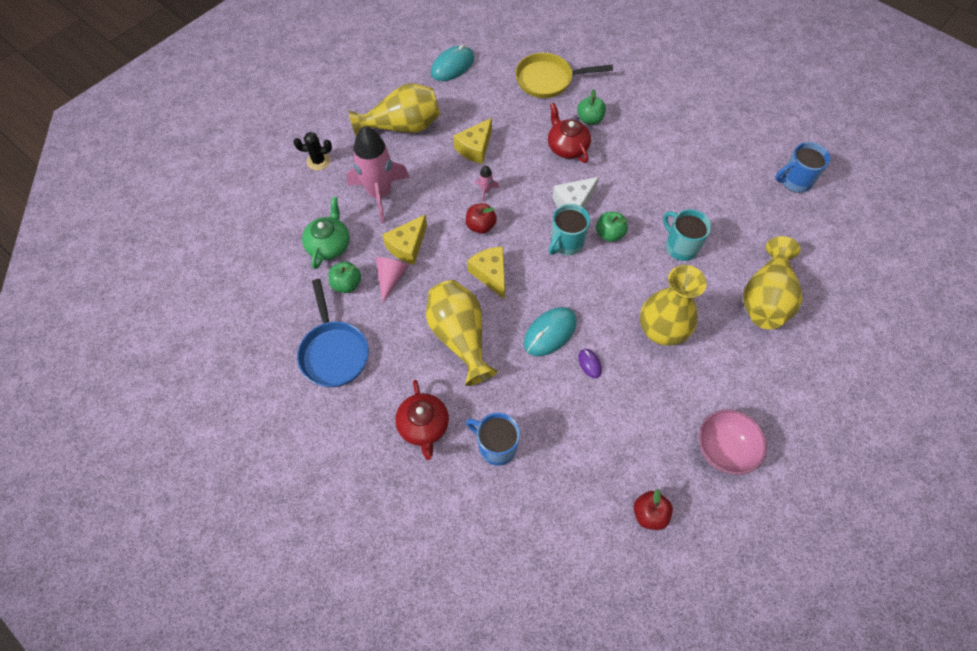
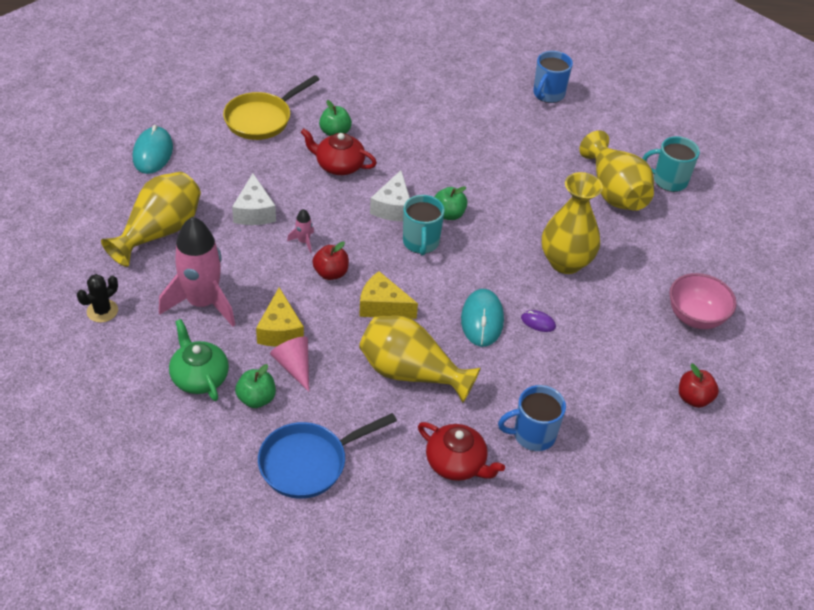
camera: 45 degrees left, 15 degrees down
(334, 352) = (308, 463): blue pan -> blue pan turned 120 degrees clockwise
(475, 148) = (254, 211): yellow cheese -> white cheese
(680, 247) = (514, 191): turquoise mug -> turquoise mug (669, 180)

